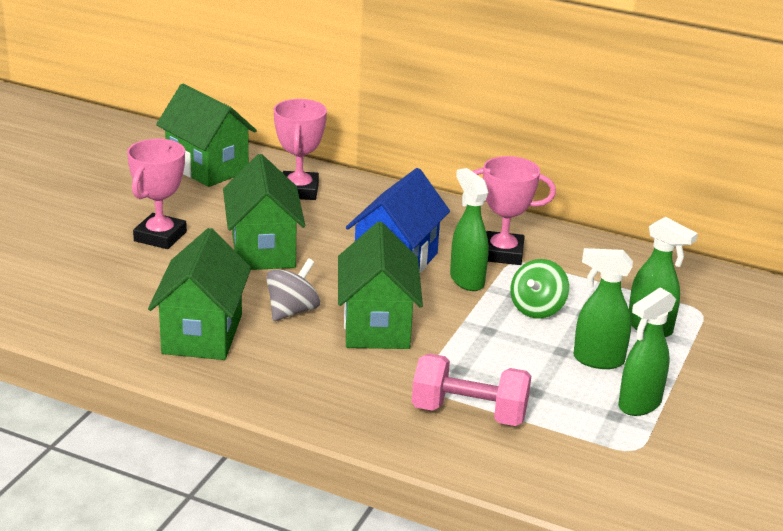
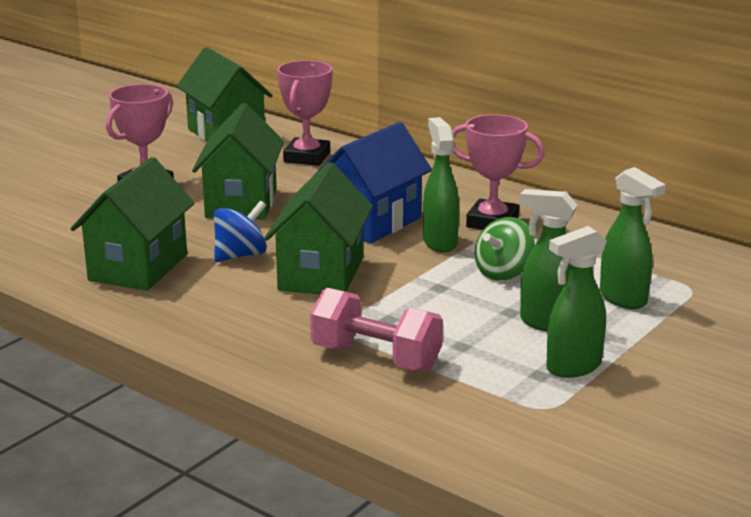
camera: 15 degrees right, 5 degrees down
(292, 311) = (240, 255): grey spinning top -> blue spinning top

